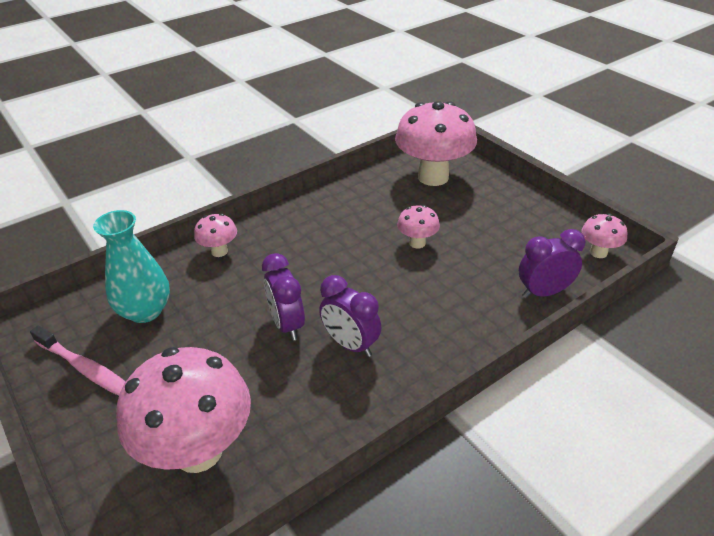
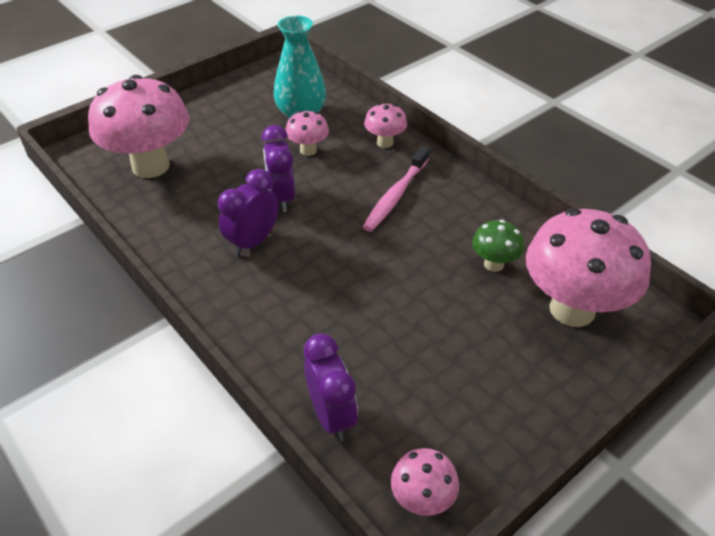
camera: 85 degrees right, 5 degrees up
(86, 369) = (238, 99): pink toothbrush -> pink toothbrush (396, 195)
(287, 324) = (281, 198): purple clock -> purple clock turned 75 degrees counterclockwise
(389, 204) = (494, 264): none -> green mushroom
(417, 243) = (418, 291): pink mushroom -> pink mushroom (308, 150)

